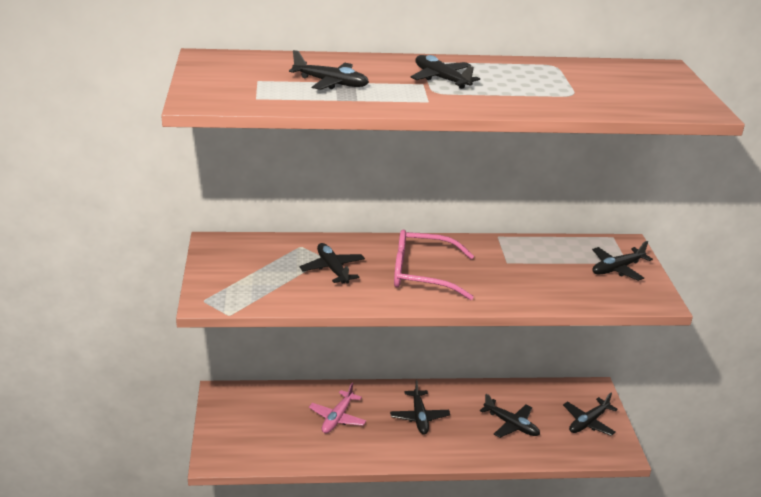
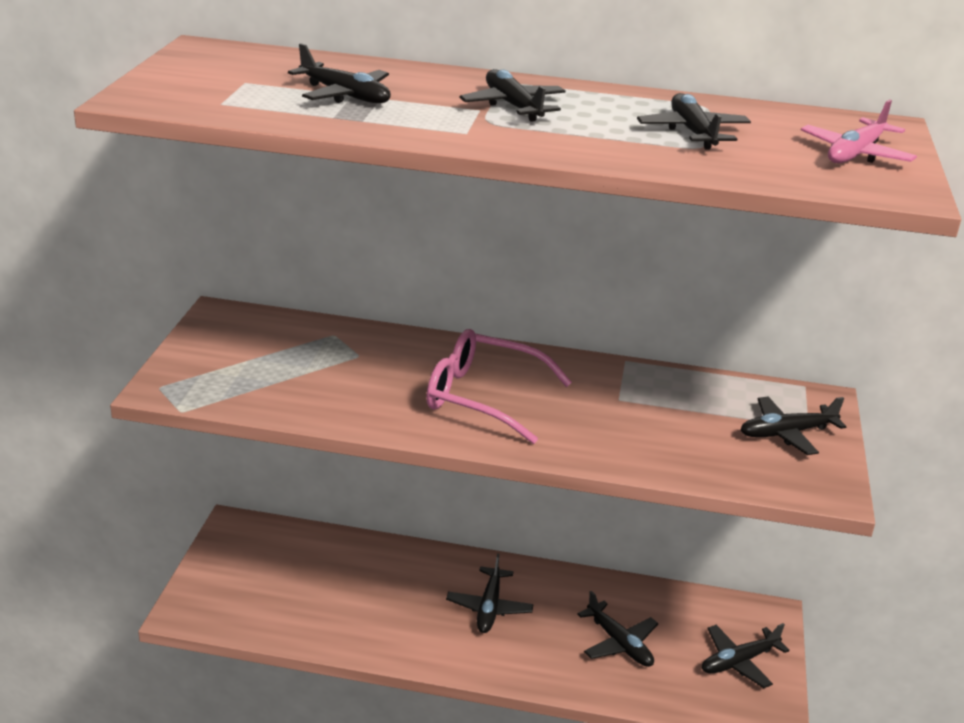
camera: 15 degrees right, 0 degrees up
(332, 269) = (359, 372): black plane -> black plane (692, 132)
(337, 418) = (374, 587): pink plane -> pink plane (855, 154)

